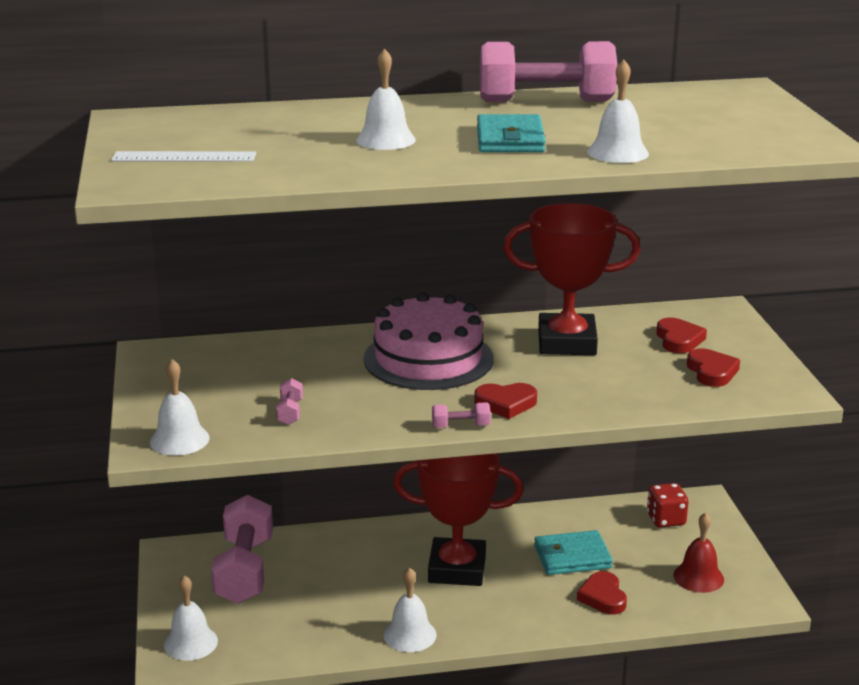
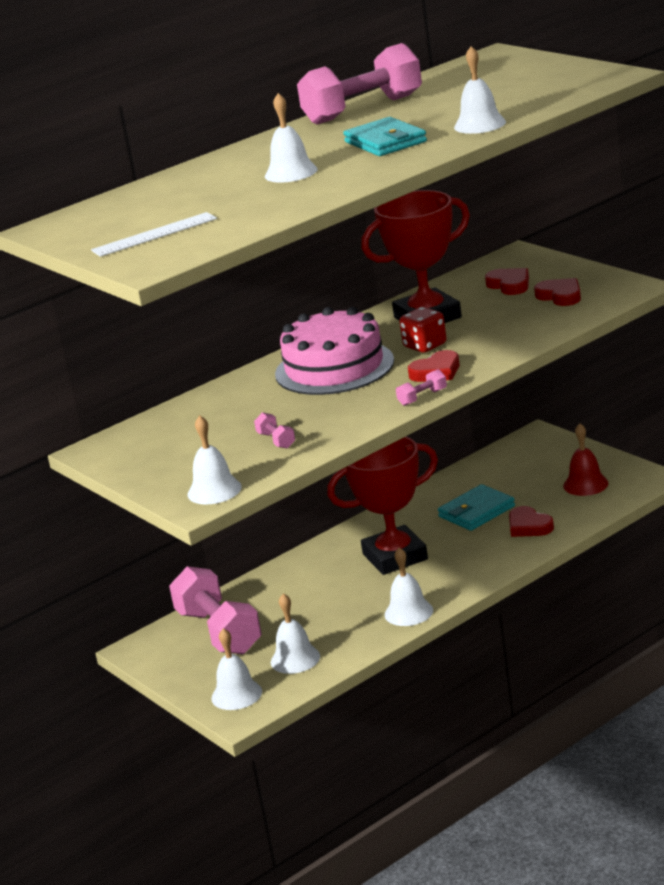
camera: 25 degrees left, 0 degrees up
(271, 632) = (295, 659): none -> white bell
(666, 519) = (521, 458): red dice -> red dice (425, 346)

